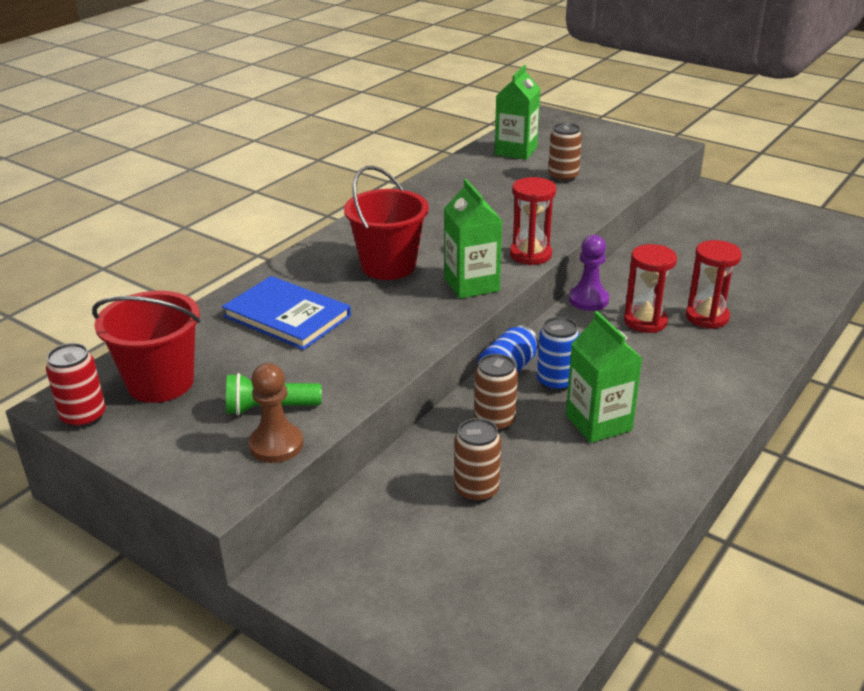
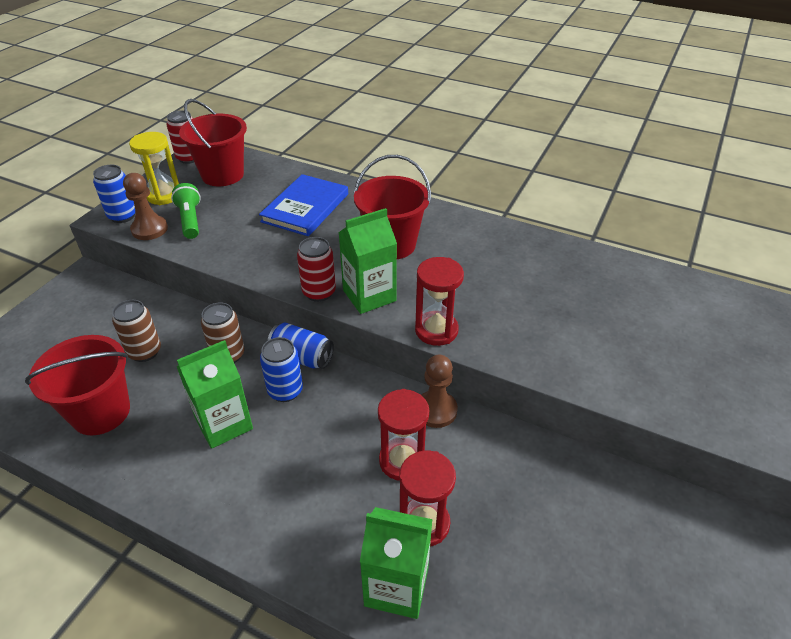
camera: 80 degrees right, 10 degrees up
(187, 437) = (164, 195): none -> yellow hourglass
(225, 475) = (123, 216): none -> blue can
(458, 313) = (319, 292): none -> red can
(516, 151) = (688, 303): green carton -> green carton (396, 586)
(563, 177) = (637, 346): brown can -> none
(576, 520) = (101, 412): none -> red bucket
(588, 300) = (436, 410): purple pawn -> brown pawn

